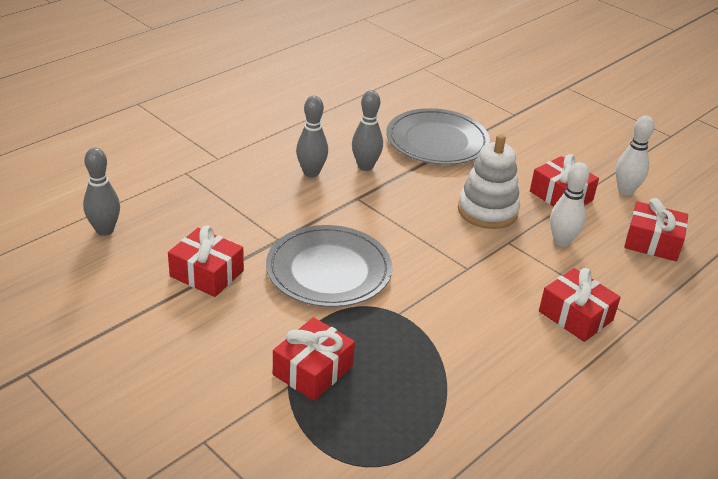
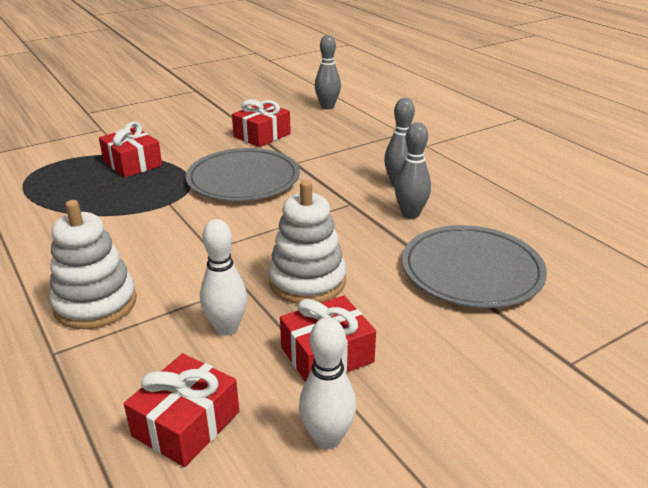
camera: 105 degrees right, 5 degrees down
(575, 316) = (95, 304): red gift -> white stacking toy

